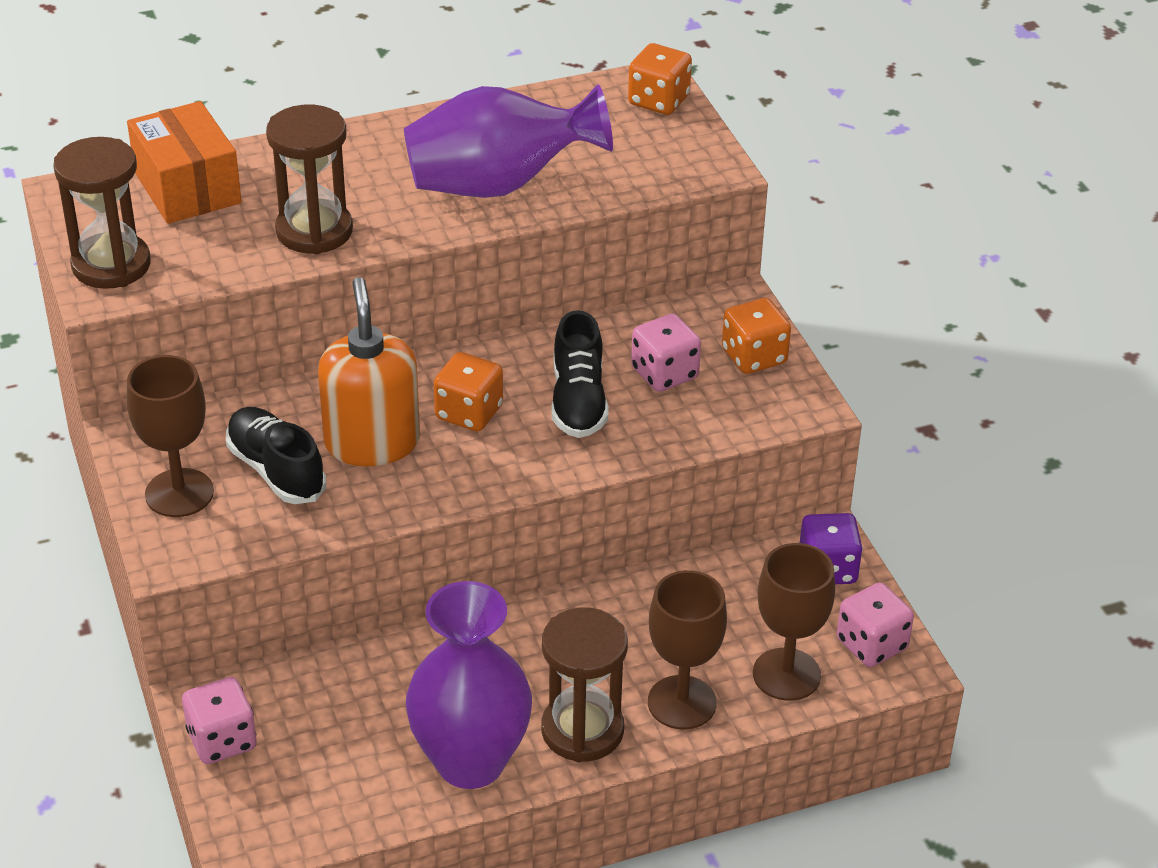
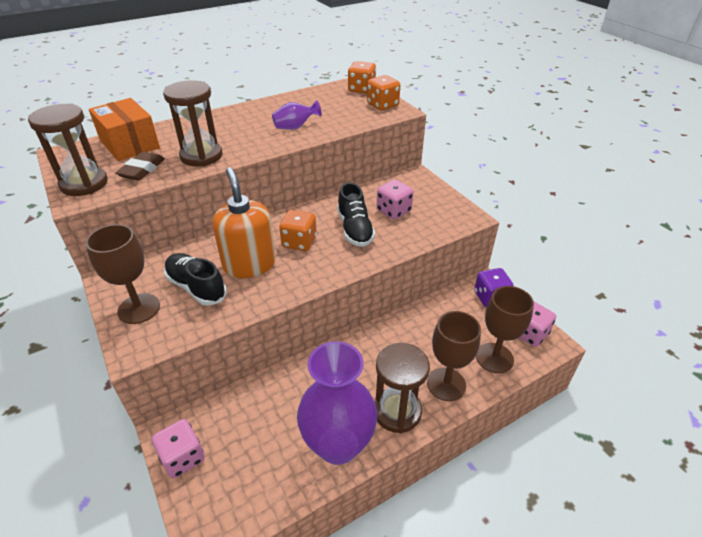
camera: 10 degrees left, 0 degrees up
(209, 248) = (142, 170): none -> brown eraser
(498, 185) = (295, 127): purple vase -> purple vase, size x0.46
(754, 357) = (434, 198): orange dice -> orange dice (382, 105)

